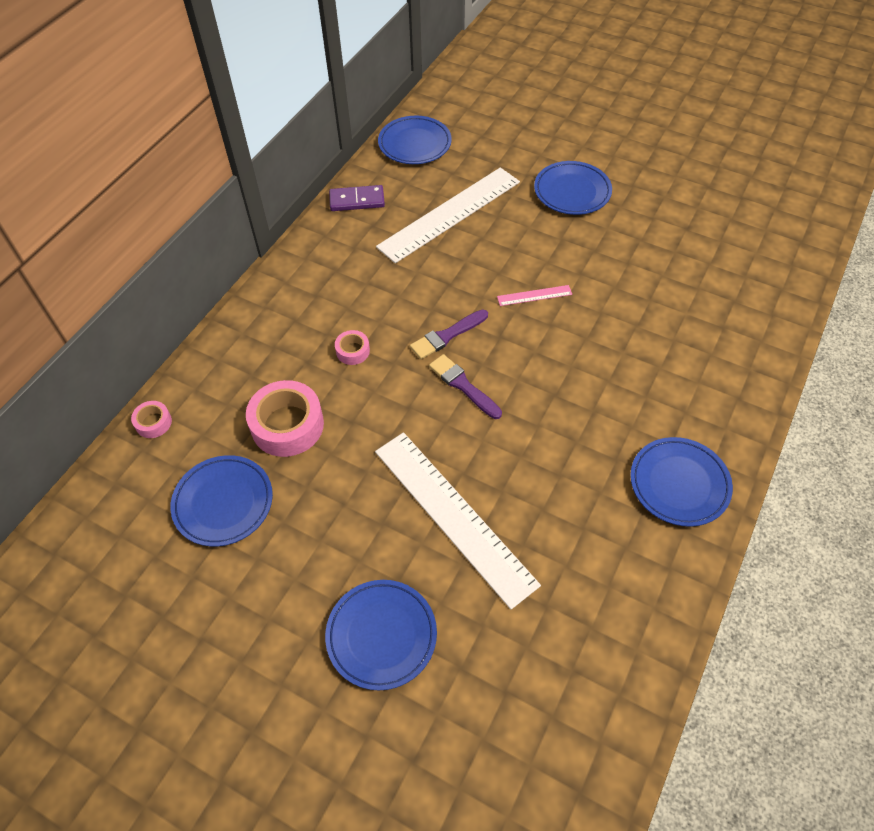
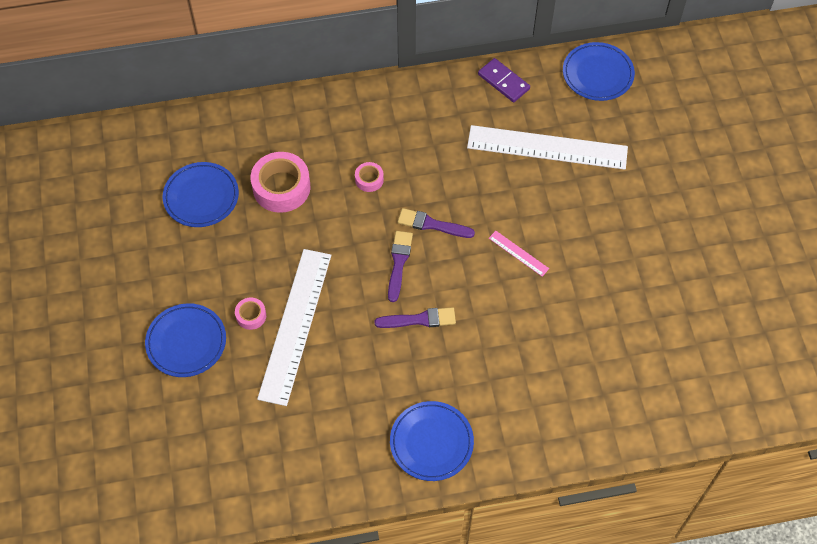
camera: 50 degrees right, 5 degrees up
(153, 423) = (222, 117): pink tape -> pink tape (251, 316)
(538, 408) = (419, 319): none -> purple brush
(572, 191) = (650, 210): blue plate -> none

